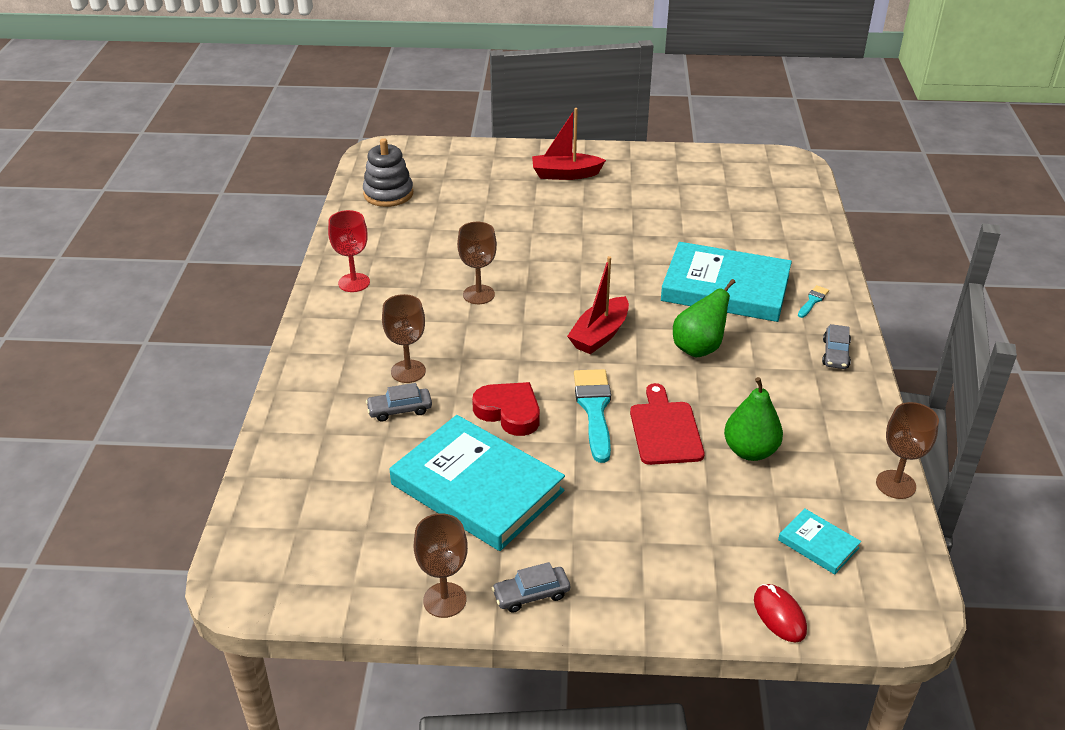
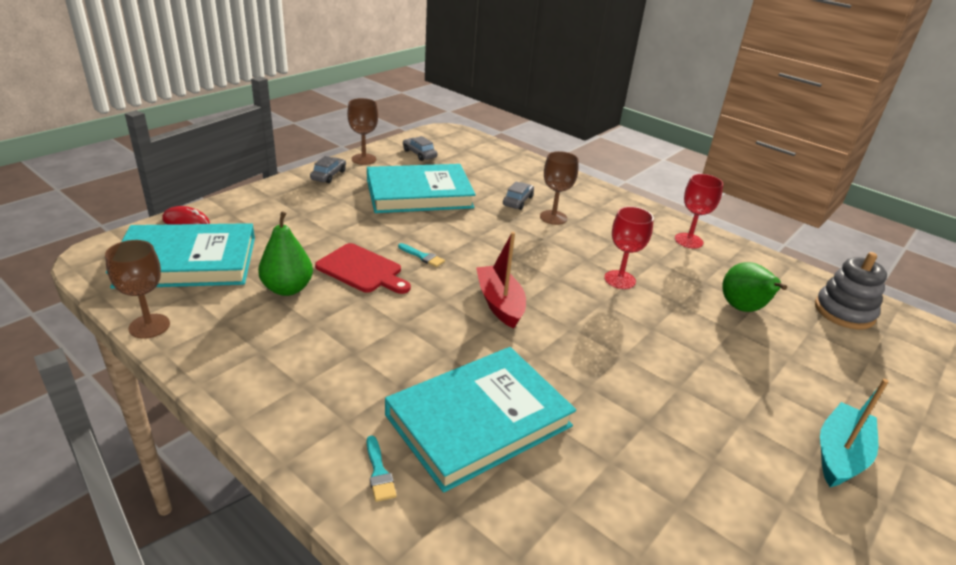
camera: 125 degrees right, 5 degrees down
(478, 294) = (619, 280): brown goblet -> red goblet
(509, 412) = (465, 229): red heart -> none
(565, 174) = (840, 455): red boat -> turquoise boat
(594, 409) = (422, 256): turquoise brush -> turquoise brush, size x0.49
(699, 348) = (417, 340): green pear -> green pear (743, 309)
(818, 544) = (187, 262): turquoise book -> turquoise book, size x2.29
(835, 354) = (293, 416): grey car -> grey car (419, 154)

